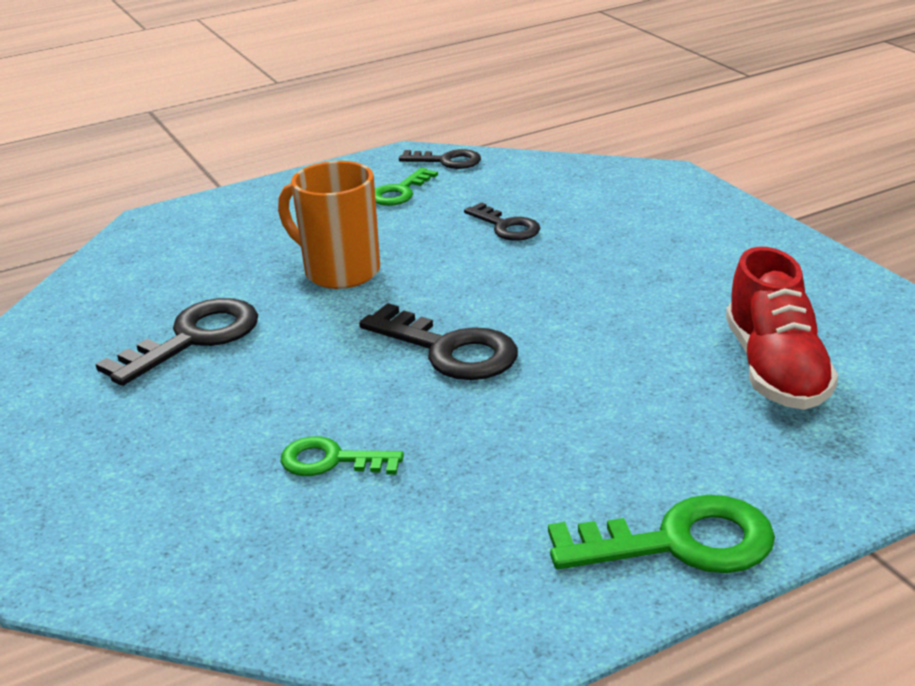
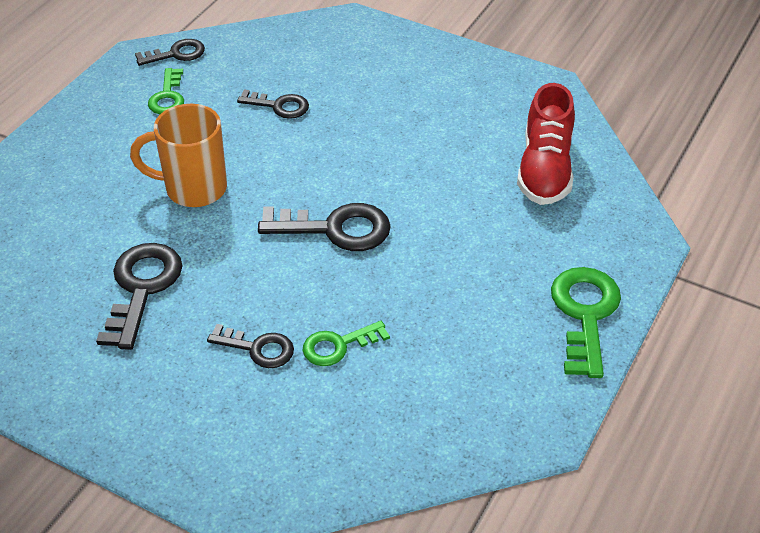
camera: 35 degrees left, 15 degrees up
(244, 431) = (258, 348): none -> black key
(680, 543) = (585, 314): green key -> green key turned 45 degrees counterclockwise
(776, 370) = (545, 169): red shoe -> red shoe turned 45 degrees clockwise

